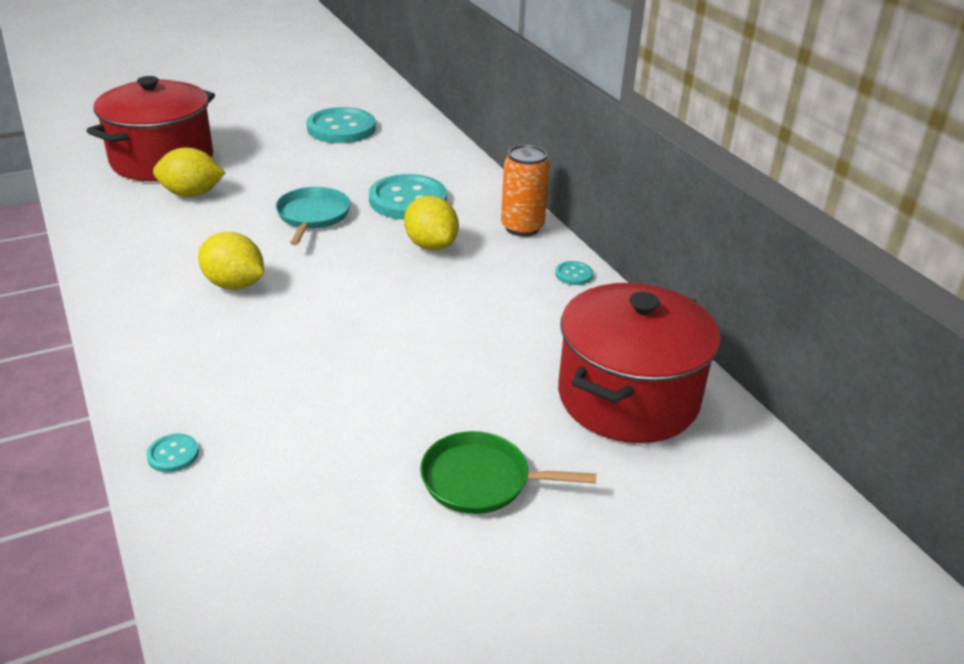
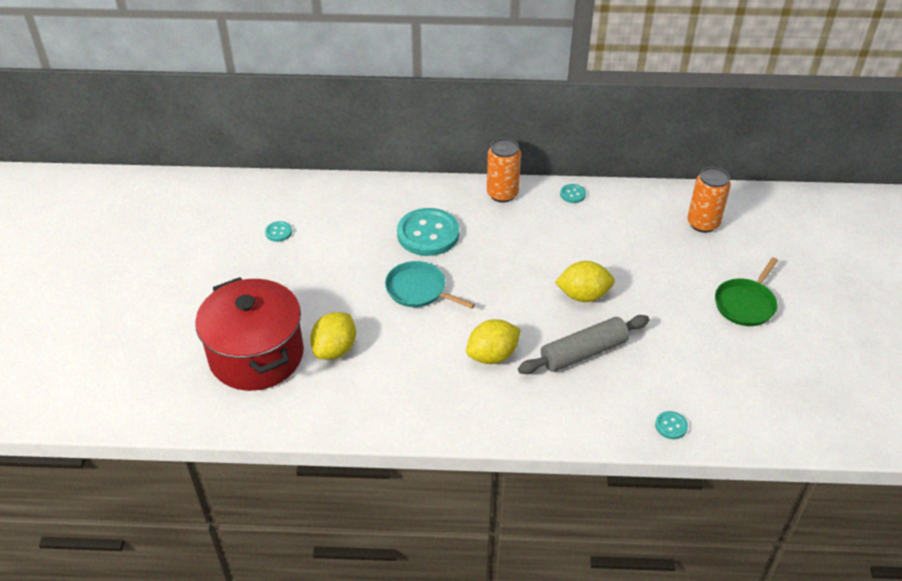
camera: 60 degrees left, 10 degrees up
(277, 348) = (583, 352): none -> grey rolling pin
(341, 128) = (278, 232): turquoise button -> turquoise button, size x0.43
(431, 245) = (499, 243): yellow lemon -> yellow lemon (583, 295)
(628, 397) = (703, 223): red pot -> orange can

